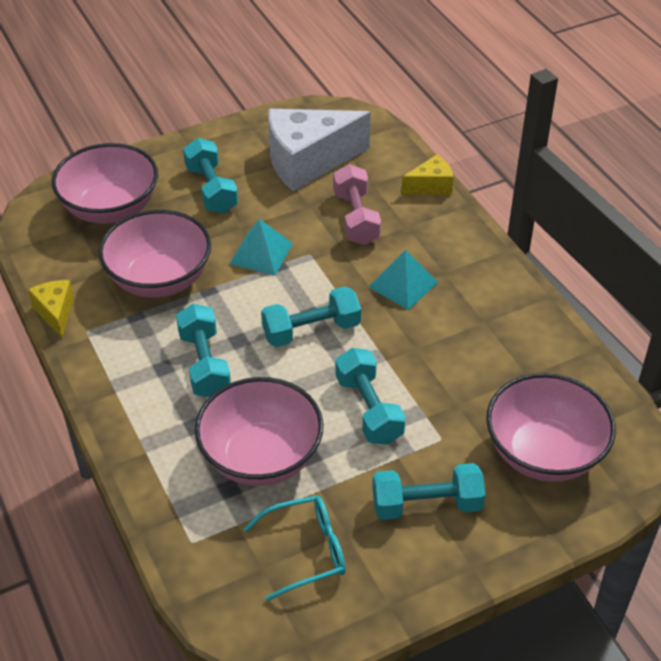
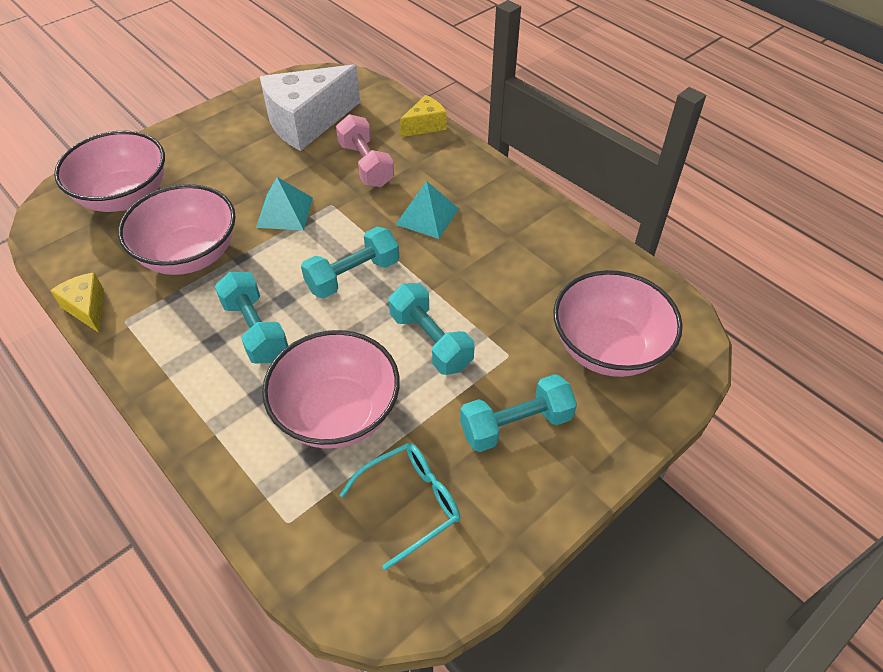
camera: 15 degrees left, 5 degrees up
(211, 189) = (221, 162): turquoise dumbbell -> none

